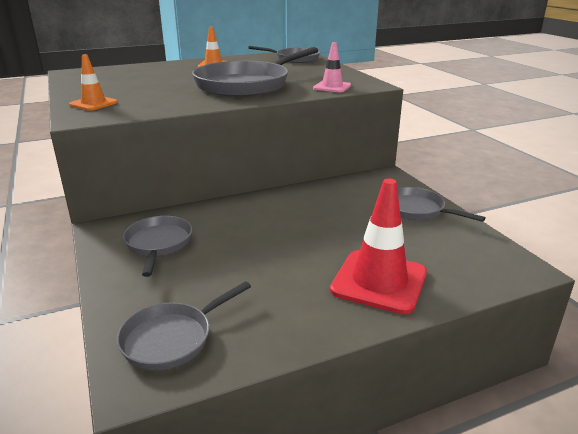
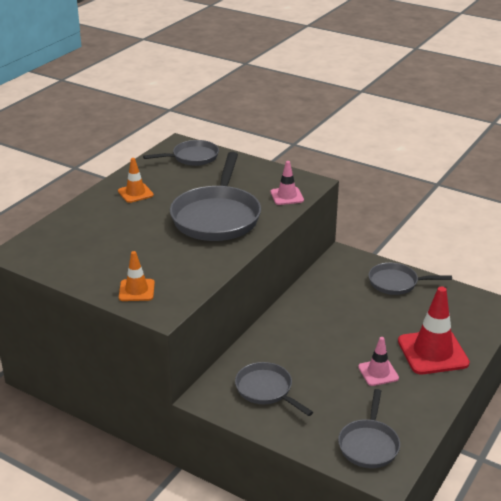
camera: 35 degrees left, 5 degrees up
(287, 275) = (378, 372): none -> pink traffic cone

